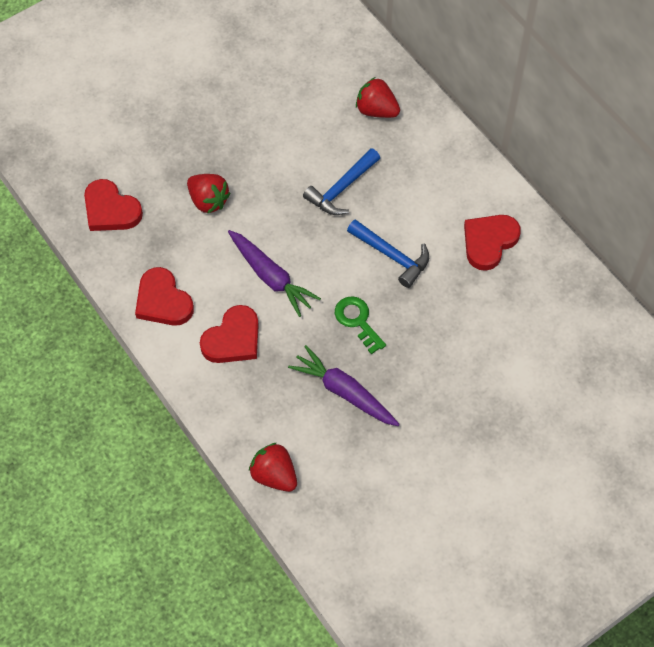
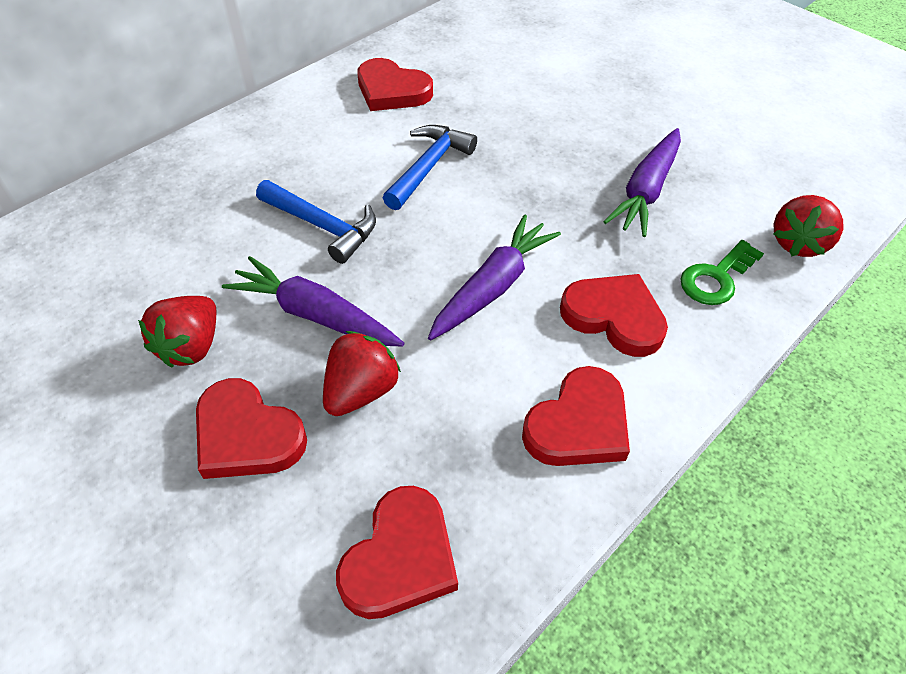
camera: 100 degrees left, 10 degrees down
(192, 149) = (247, 435): none -> red heart
(267, 181) = (315, 315): none -> purple carrot
(357, 321) = (537, 189): green key -> green key (716, 278)
(376, 110) = (177, 203): red strawberry -> red strawberry (191, 346)

